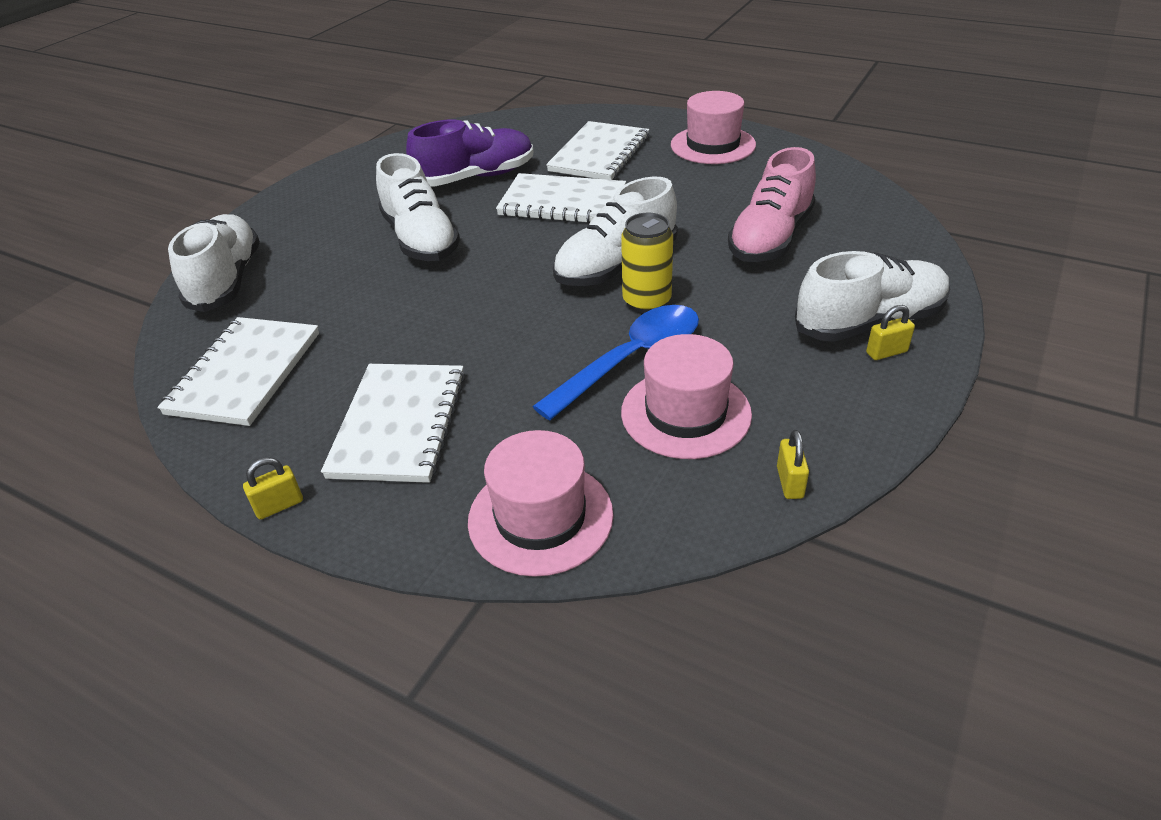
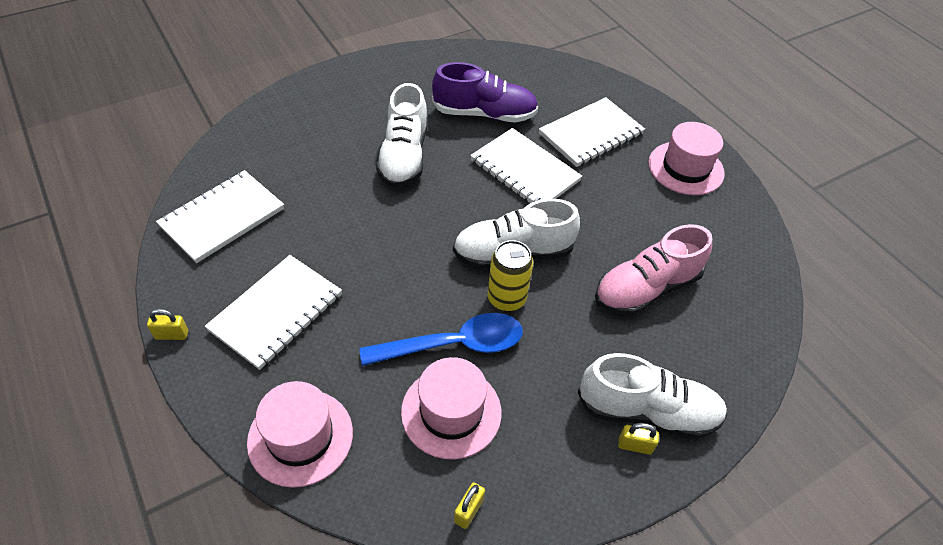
camera: 25 degrees right, 10 degrees up
(226, 280) = (264, 131): white shoe -> none

